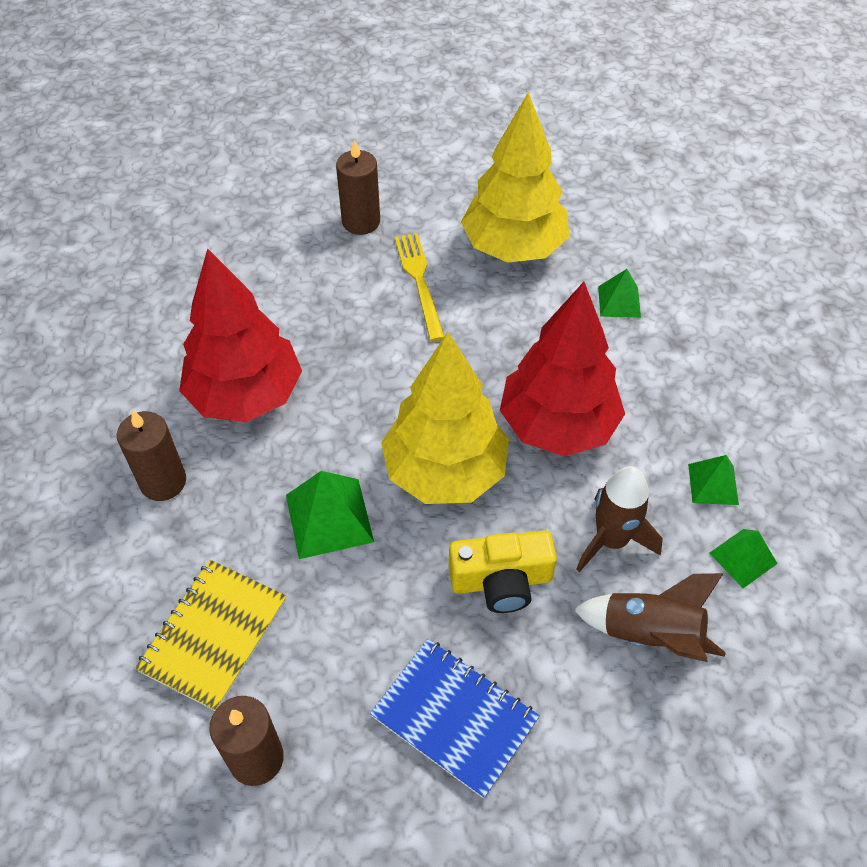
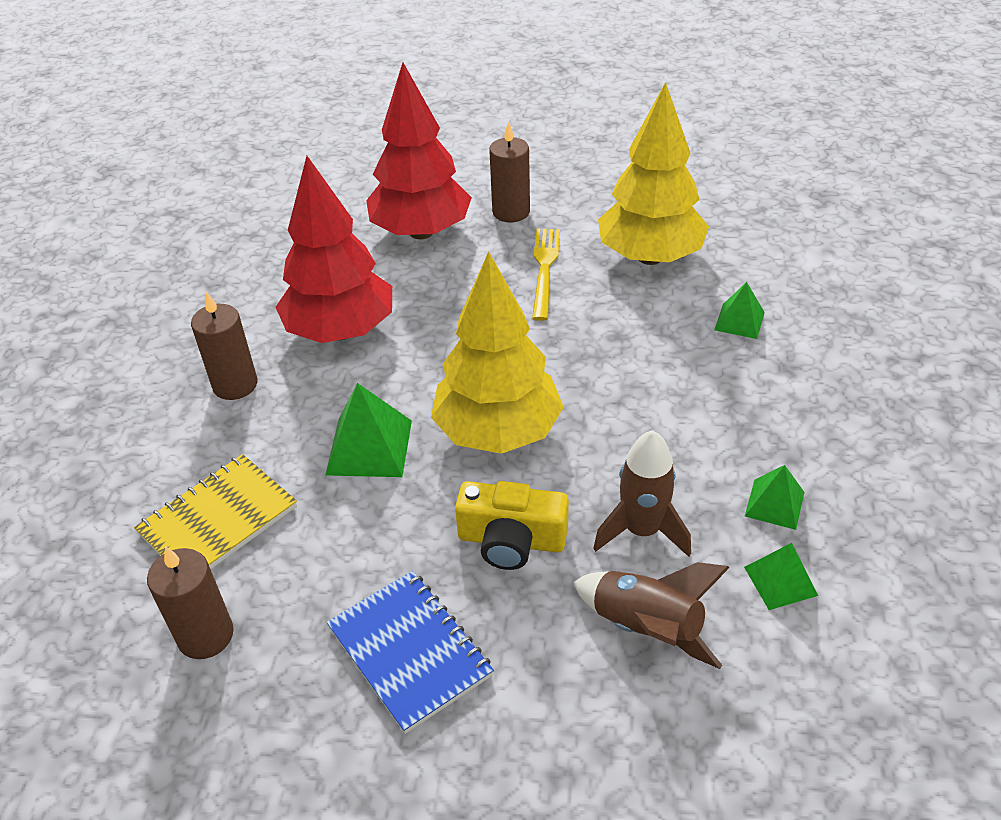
camera: 20 degrees right, 10 degrees down
(558, 425) = (629, 416): red tree -> red tree (421, 232)

